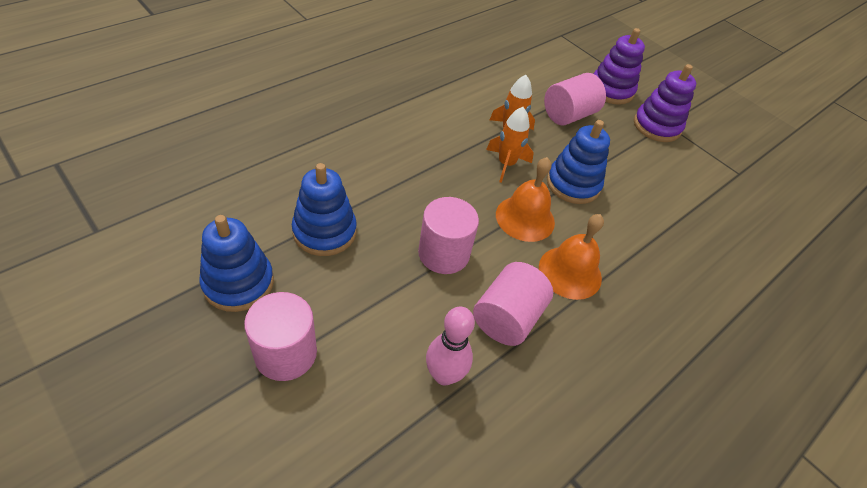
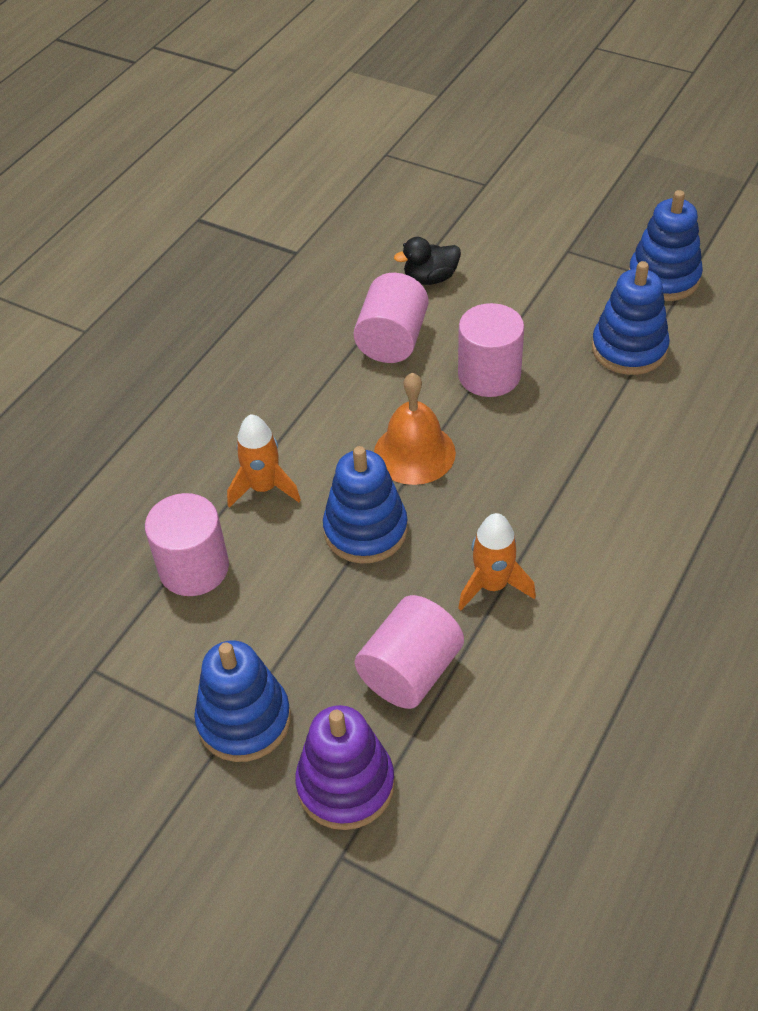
camera: 170 degrees right, 0 degrees up
(285, 353) = (574, 248): pink cylinder -> pink cylinder (194, 568)
(444, 375) = (430, 278): pink bowling pin -> black duck
(506, 164) = (472, 523): orange rocket -> orange rocket (264, 488)
(570, 272) = (338, 408): orange bell -> none
(656, 126) = (244, 720): purple stacking toy -> blue stacking toy

